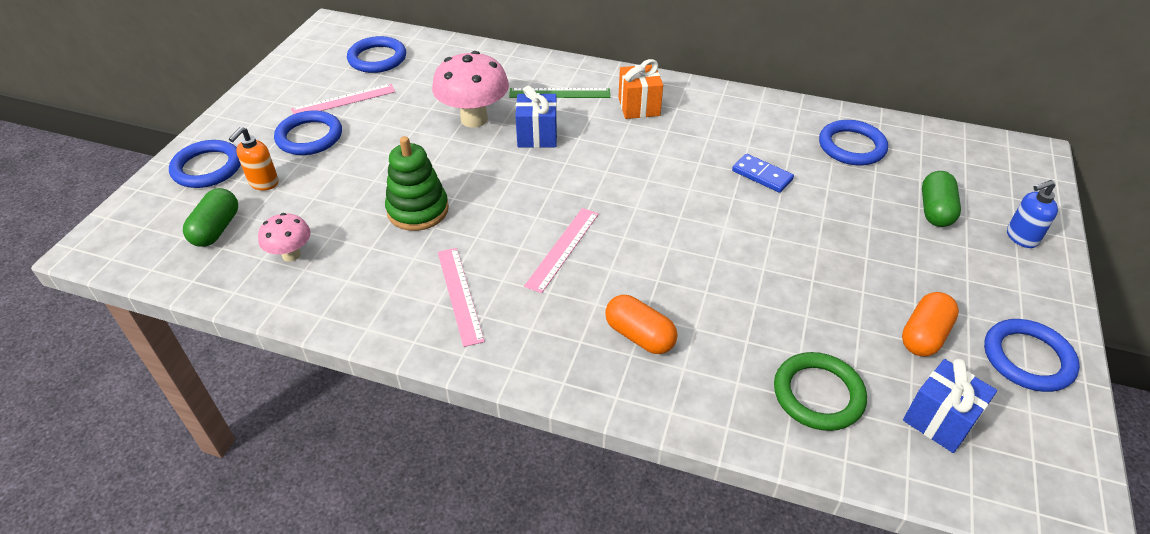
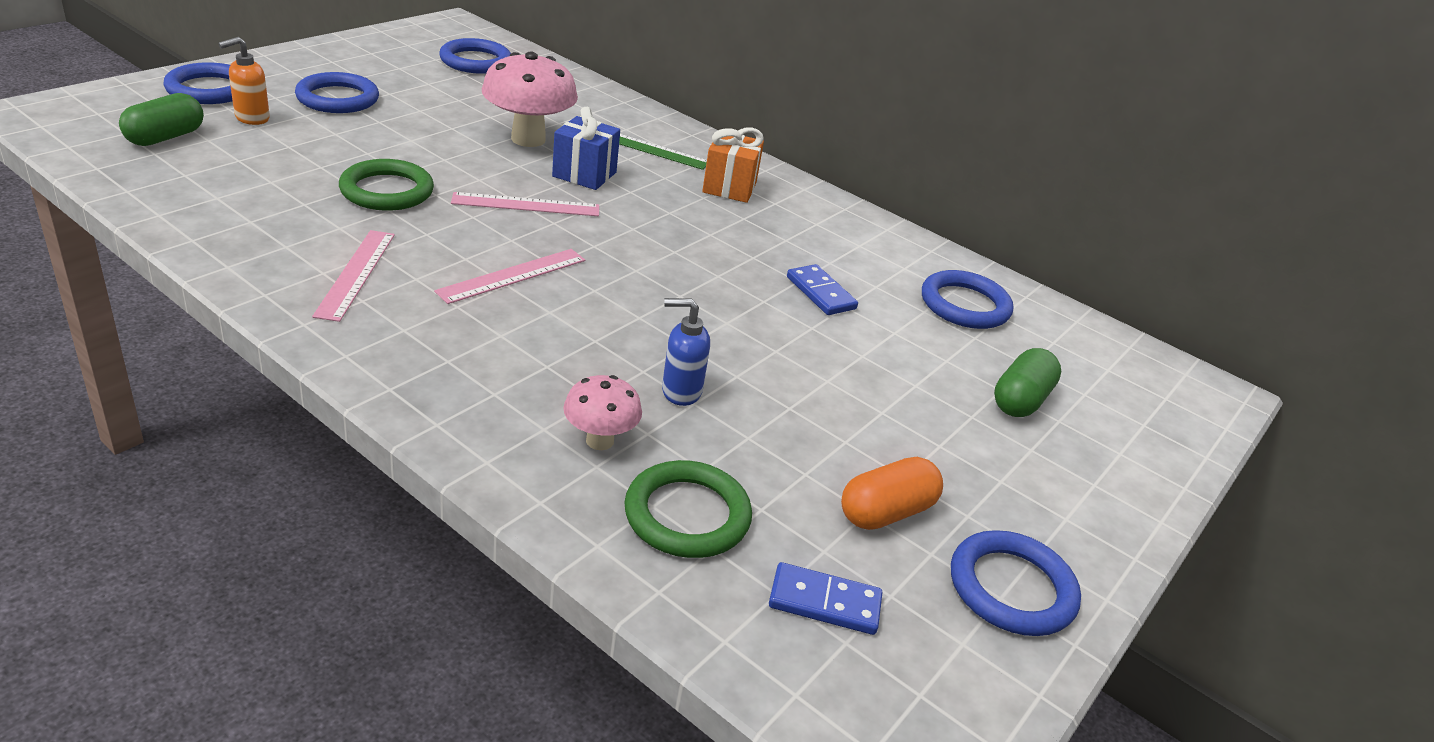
camera: 15 degrees right, 10 degrees down
(291, 255) = (216, 181): pink mushroom -> pink mushroom (600, 440)
(344, 100) = (404, 82): pink ruler -> pink ruler (526, 205)
(418, 210) = (387, 191): green stacking toy -> green ring
(639, 336) = (521, 380): orange capsule -> none
(939, 420) = (824, 602): blue gift -> blue domino
(1021, 237) = (1118, 467): blue soap dispenser -> blue soap dispenser (680, 391)

